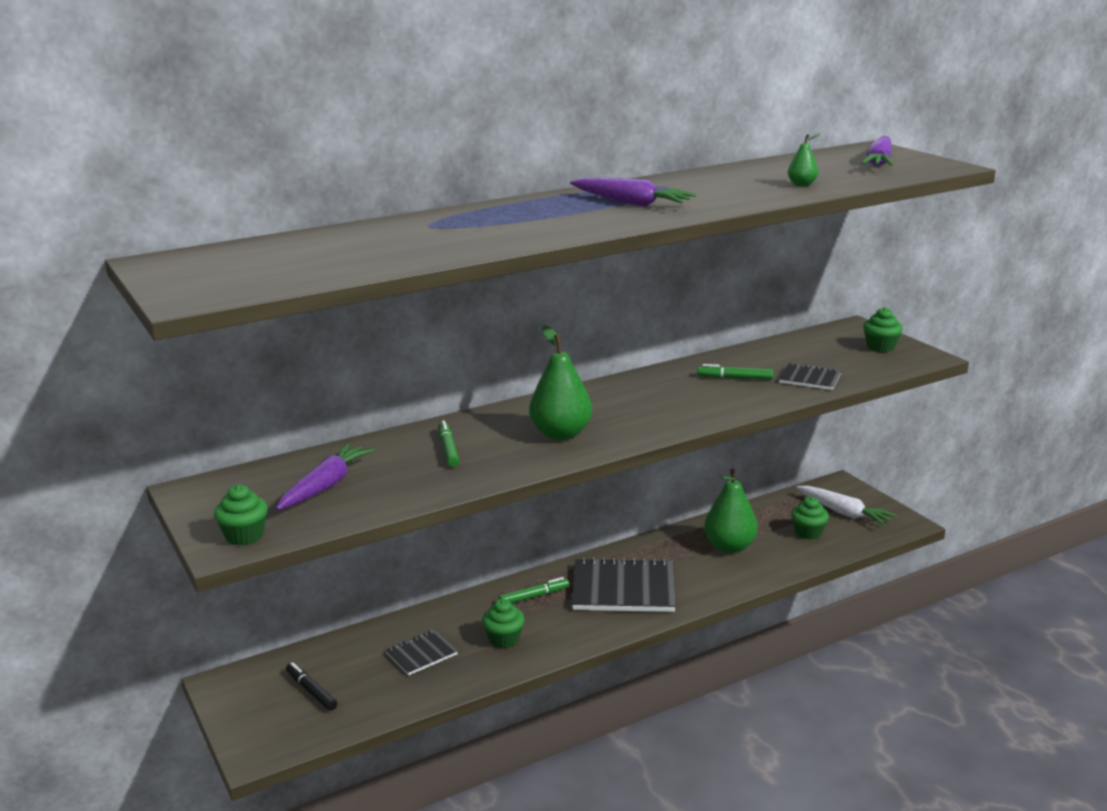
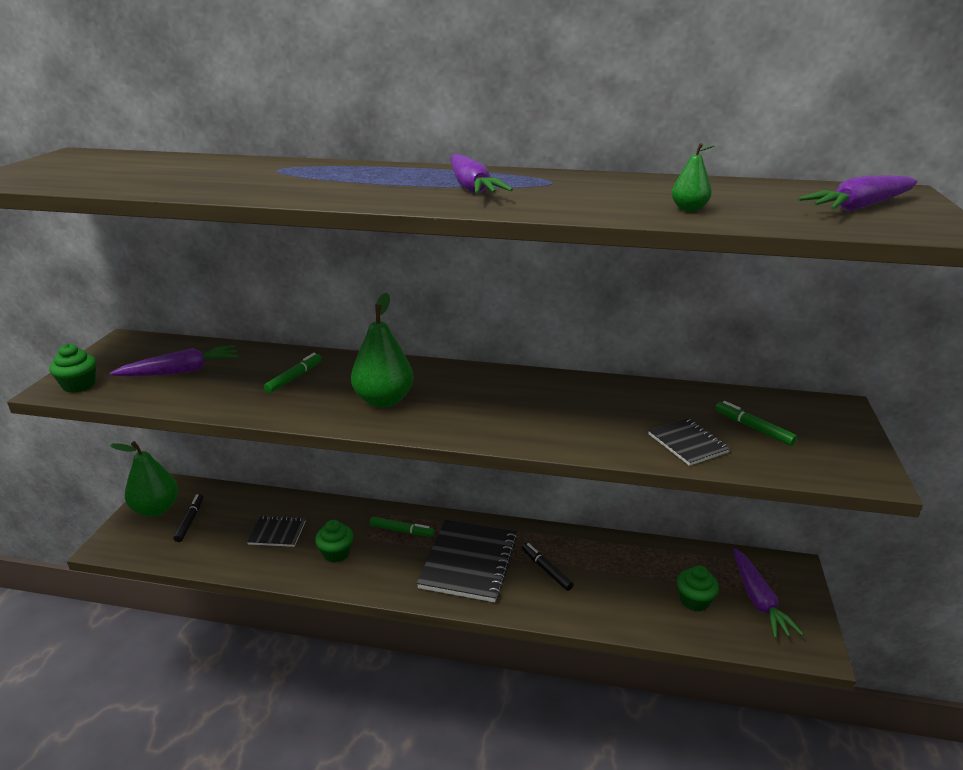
camera: 40 degrees right, 5 degrees up
(623, 589) = (468, 562): black notebook -> black notebook turned 60 degrees clockwise
(688, 564) = (546, 570): none -> black marker
(729, 547) = (603, 574): green pear -> green pear (156, 509)
(734, 378) = (615, 411): green marker -> green marker (753, 428)
(843, 512) = (758, 600): white carrot -> purple carrot
(880, 347) = (830, 441): green cupcake -> none

